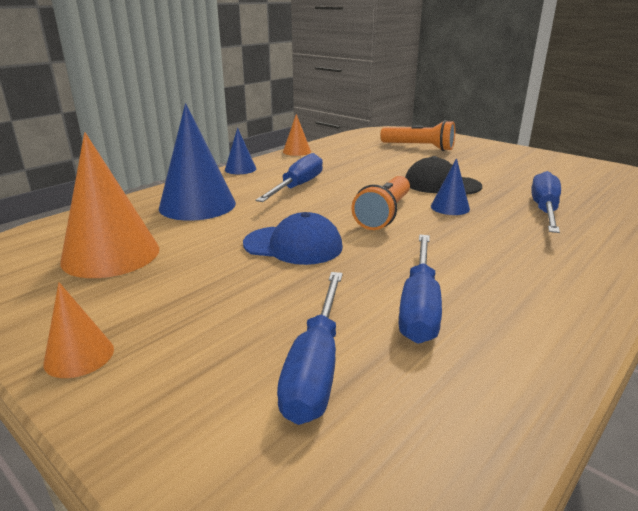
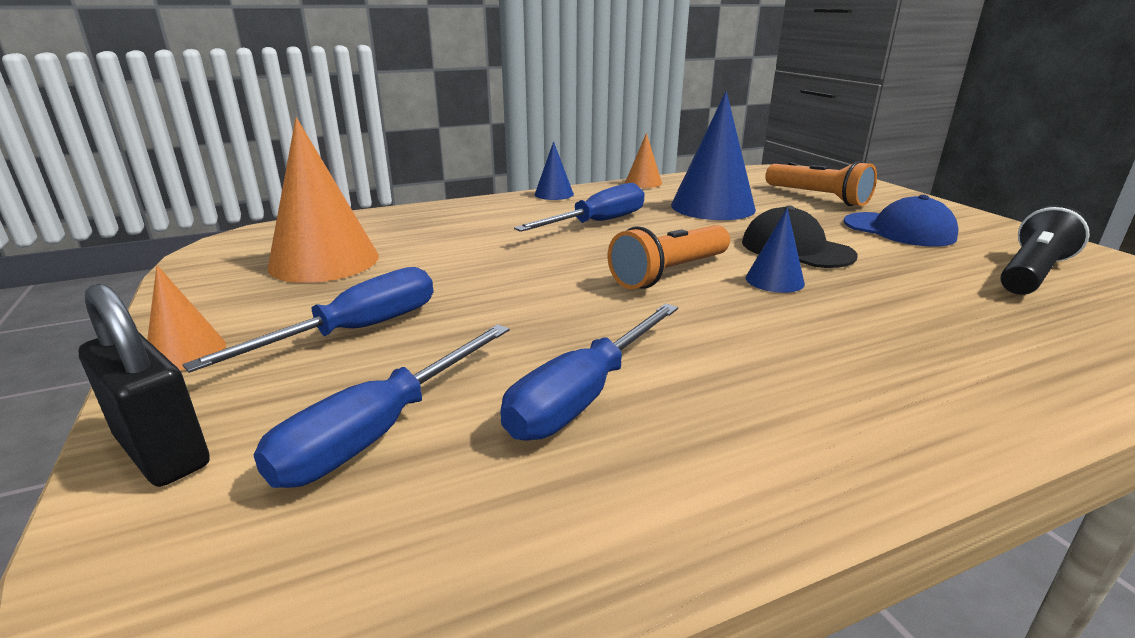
camera: 25 degrees right, 0 degrees up
(164, 433) = (162, 451): none -> black padlock
(197, 205) = (463, 226): blue cone -> blue cone (712, 207)
(293, 245) = (515, 288): blue cap -> blue cap (899, 230)
(544, 210) = (928, 310): blue screwdriver -> blue screwdriver (355, 331)
(571, 179) = (1032, 273): none -> black flashlight

